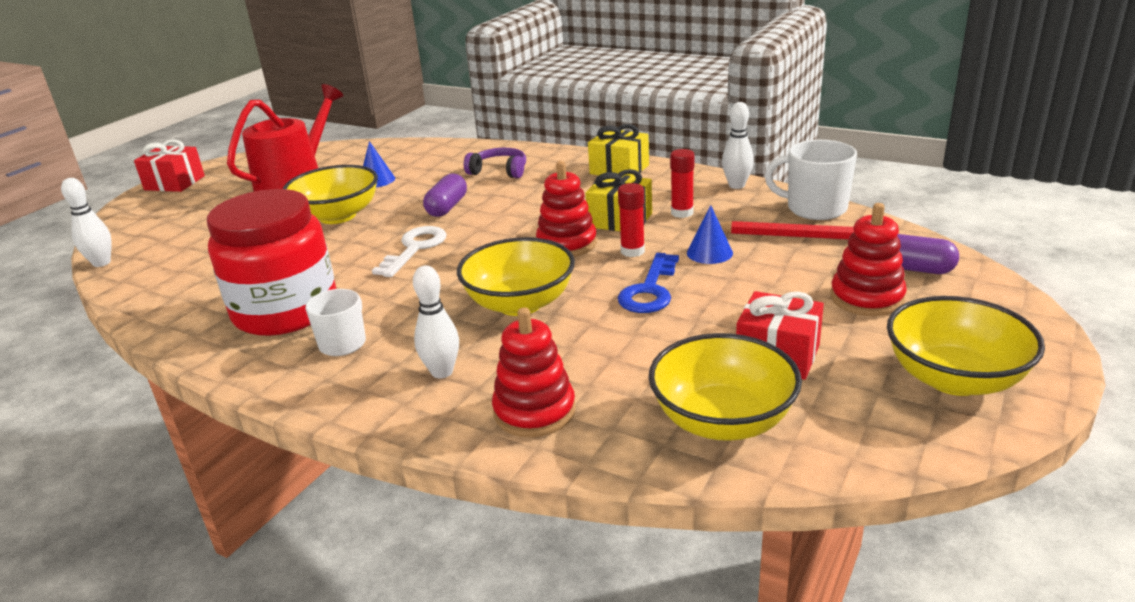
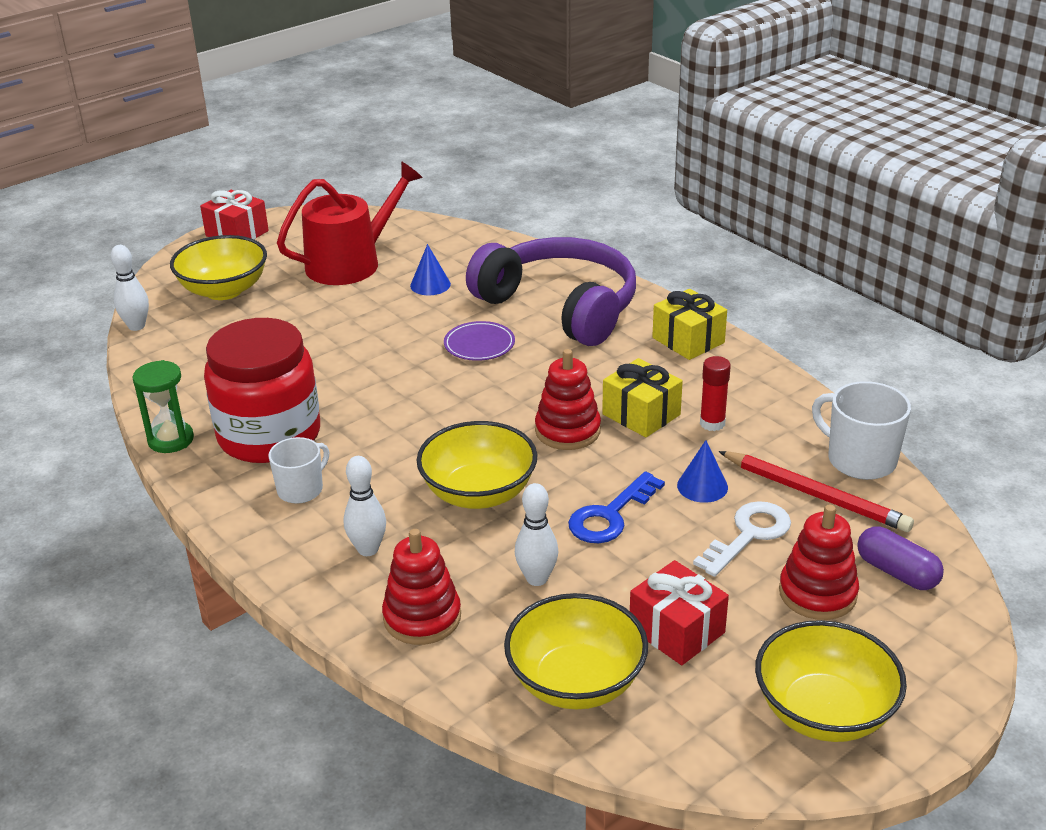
camera: 20 degrees right, 5 degrees up
(181, 338) = (171, 440): none -> green hourglass
(337, 216) = (369, 325): yellow bowl -> yellow bowl (224, 290)
(415, 248) = (419, 392): white key -> white key (748, 535)
(447, 207) = (479, 345): purple capsule -> purple plate
(499, 171) = (560, 306): purple headphones -> purple headphones, size x2.34
(632, 251) = (626, 460): red glue stick -> none
(736, 185) = (799, 401): white bowling pin -> white bowling pin (537, 578)

